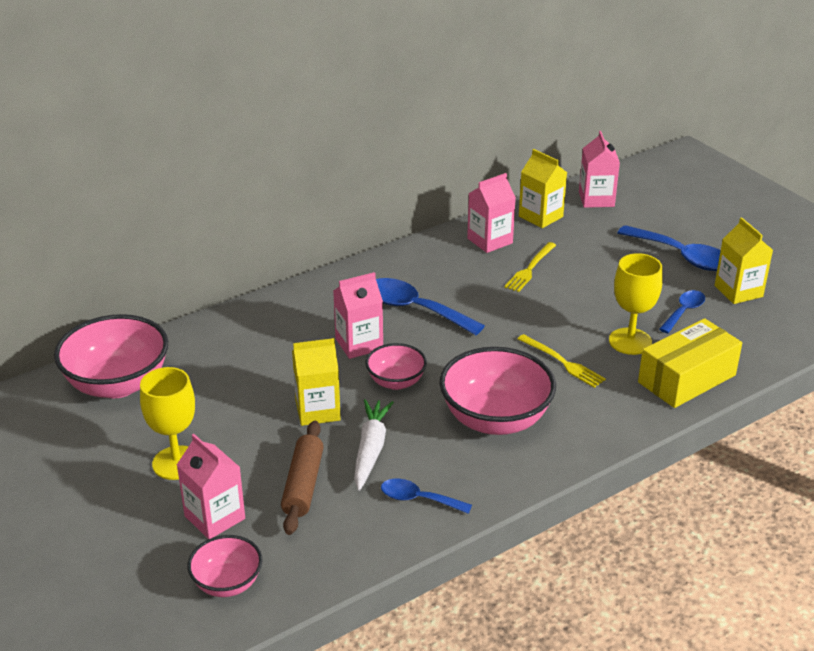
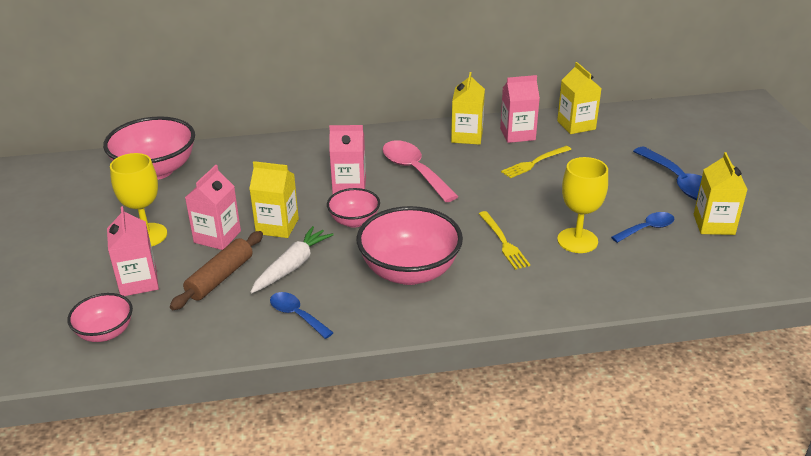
camera: 25 degrees right, 0 degrees up
(414, 309) = (414, 171): blue spoon -> pink spoon
(439, 255) = (467, 136): none -> yellow carton
(596, 199) = (636, 122): pink carton -> pink carton (217, 237)
(687, 379) = (606, 285): yellow box -> none

